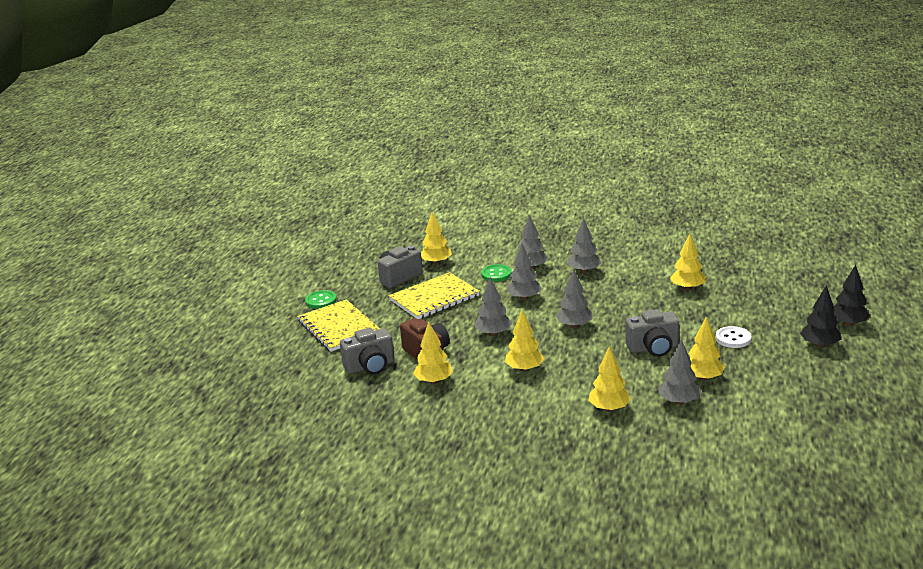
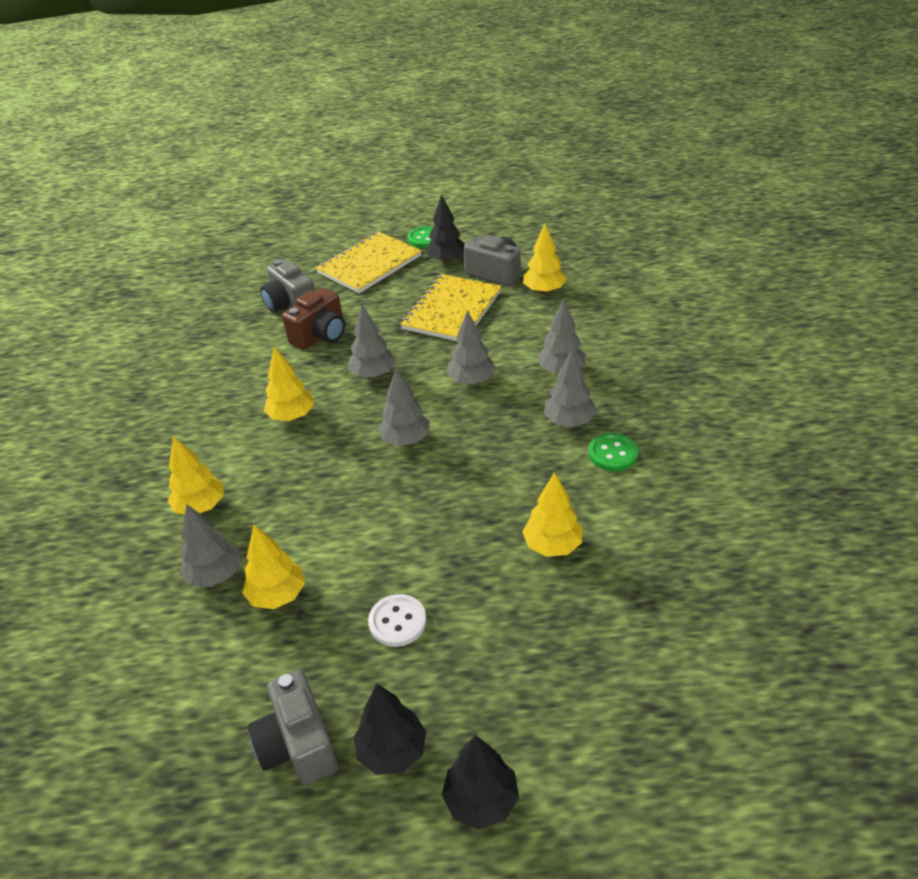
camera: 75 degrees right, 15 degrees up
(362, 295) = (446, 260): none -> black tree
(434, 298) = (452, 310): yellow notebook -> yellow notebook turned 75 degrees clockwise
(434, 381) = (262, 353): yellow tree -> none
(496, 274) = (530, 344): green button -> green button (613, 453)
(653, 348) = (355, 529): grey camera -> grey camera (298, 745)

